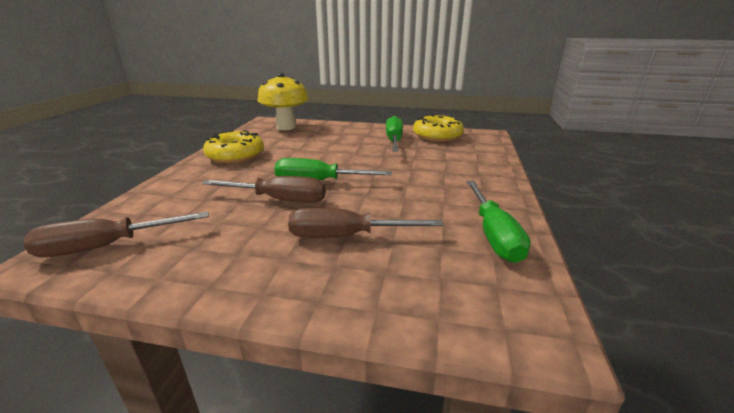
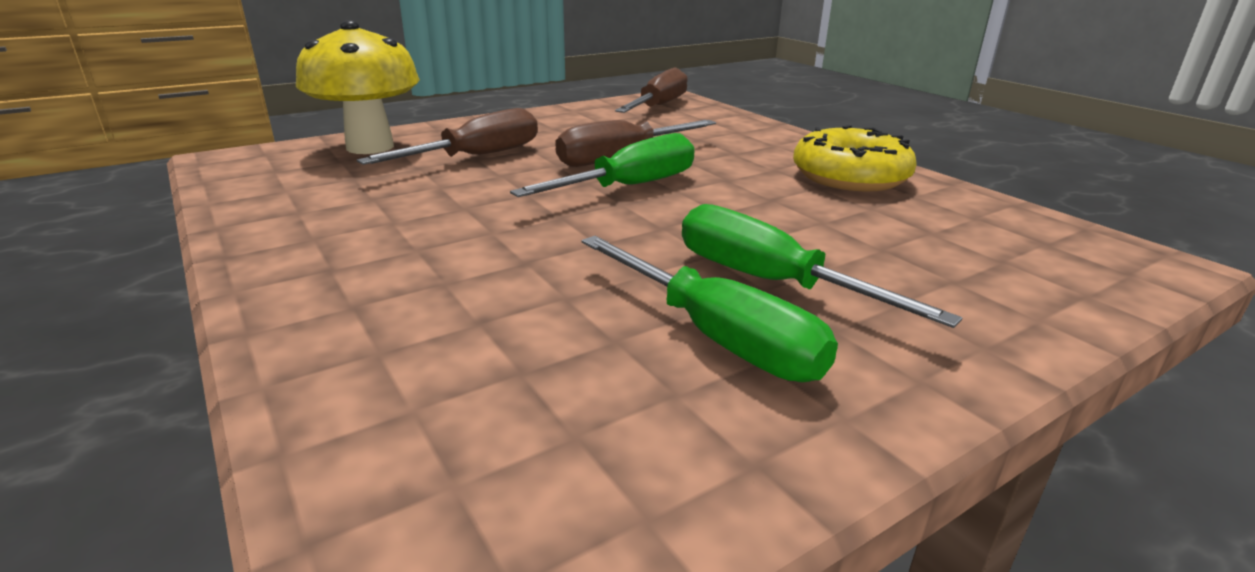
camera: 135 degrees right, 0 degrees up
(286, 127) = (1046, 262): yellow mushroom -> yellow mushroom (370, 147)
(437, 136) = (635, 444): yellow donut -> none
(494, 235) = (287, 204): green screwdriver -> green screwdriver (769, 282)

